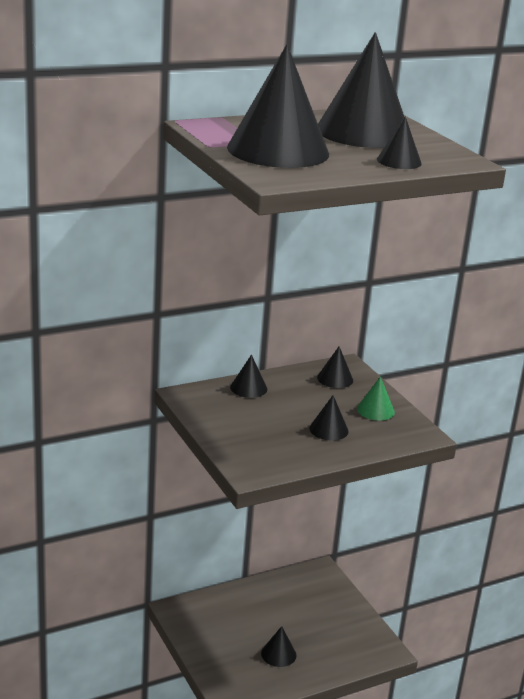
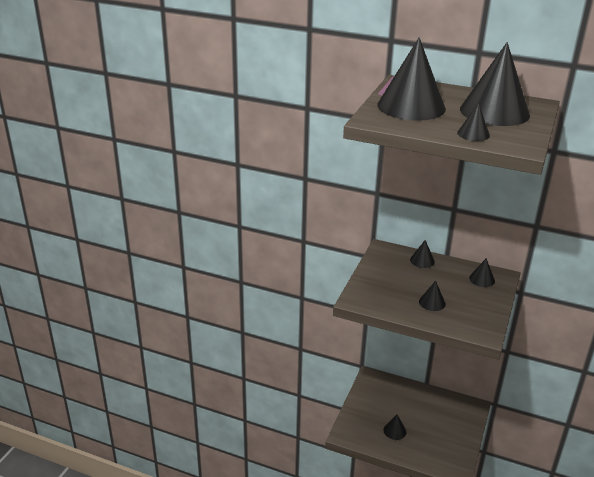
camera: 50 degrees right, 5 degrees up
(375, 410) = (478, 307): green cone -> none

